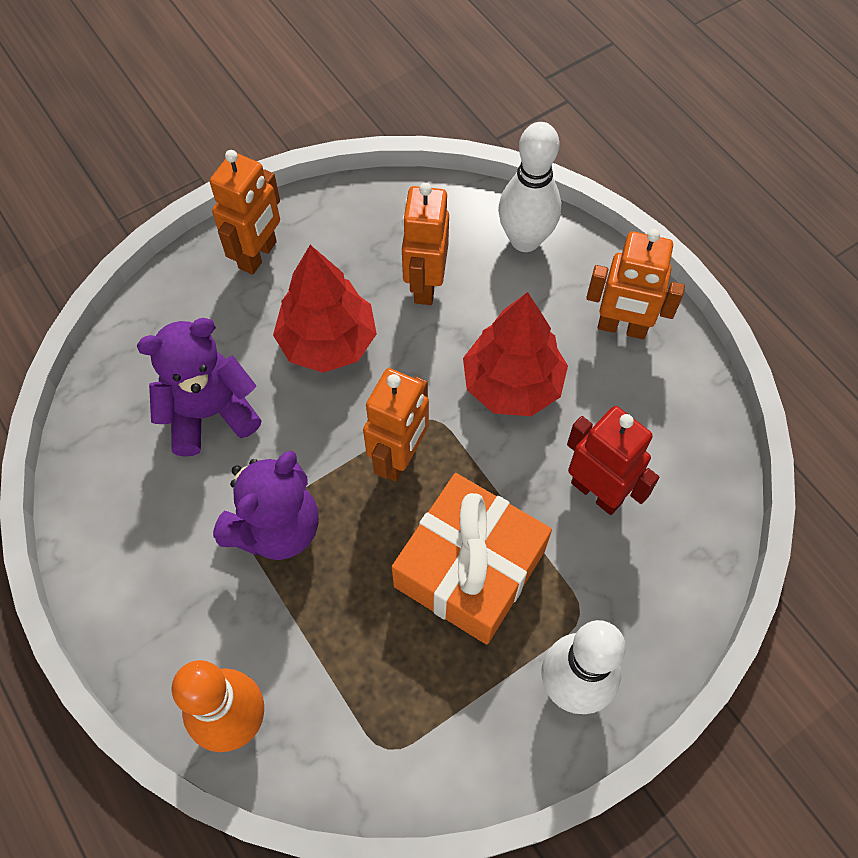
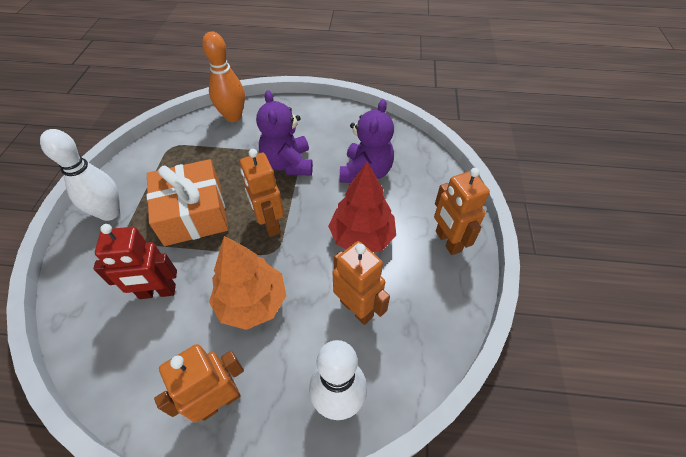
camera: 130 degrees right, 10 degrees down
(512, 384) = (252, 302): red tree -> orange tree

